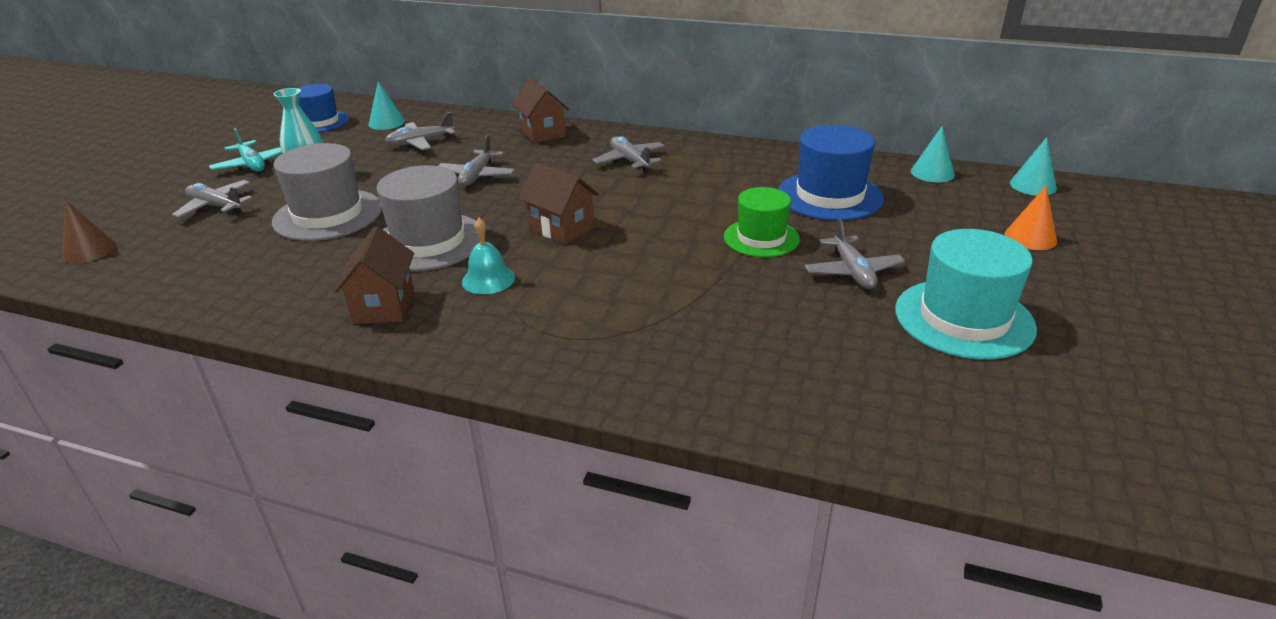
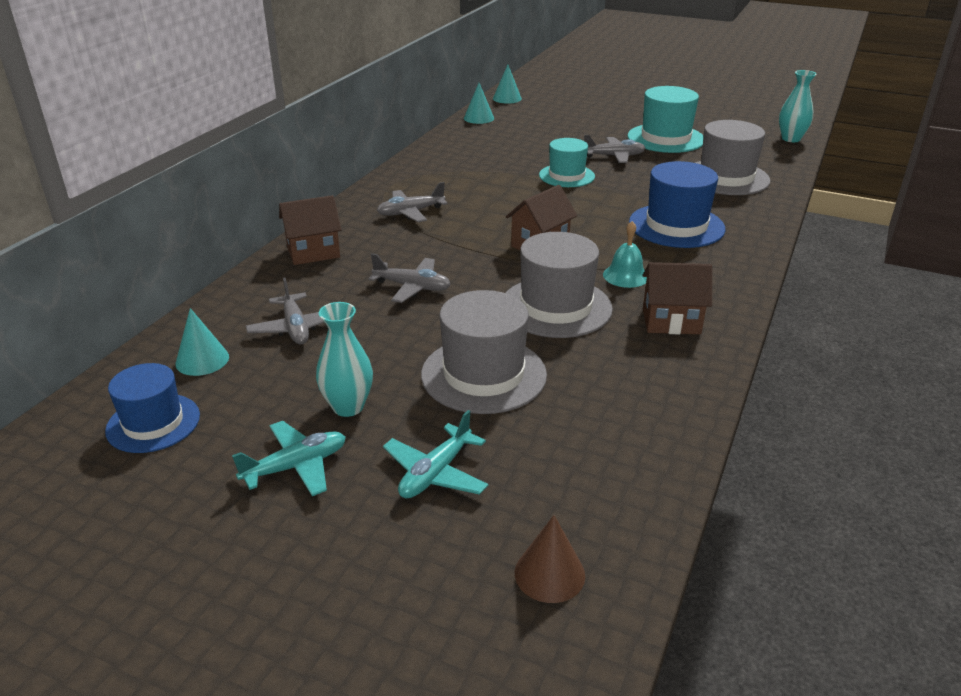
camera: 85 degrees left, 0 degrees up
(216, 206) = (436, 473): grey plane -> turquoise plane
(761, 238) = (566, 176): green hat -> turquoise hat
(815, 373) = (726, 177): none -> grey hat
(829, 196) = (506, 149): blue hat -> blue hat (676, 226)
(1030, 237) = (575, 110): orange cone -> none
(1082, 480) = (791, 139): none -> turquoise vase

